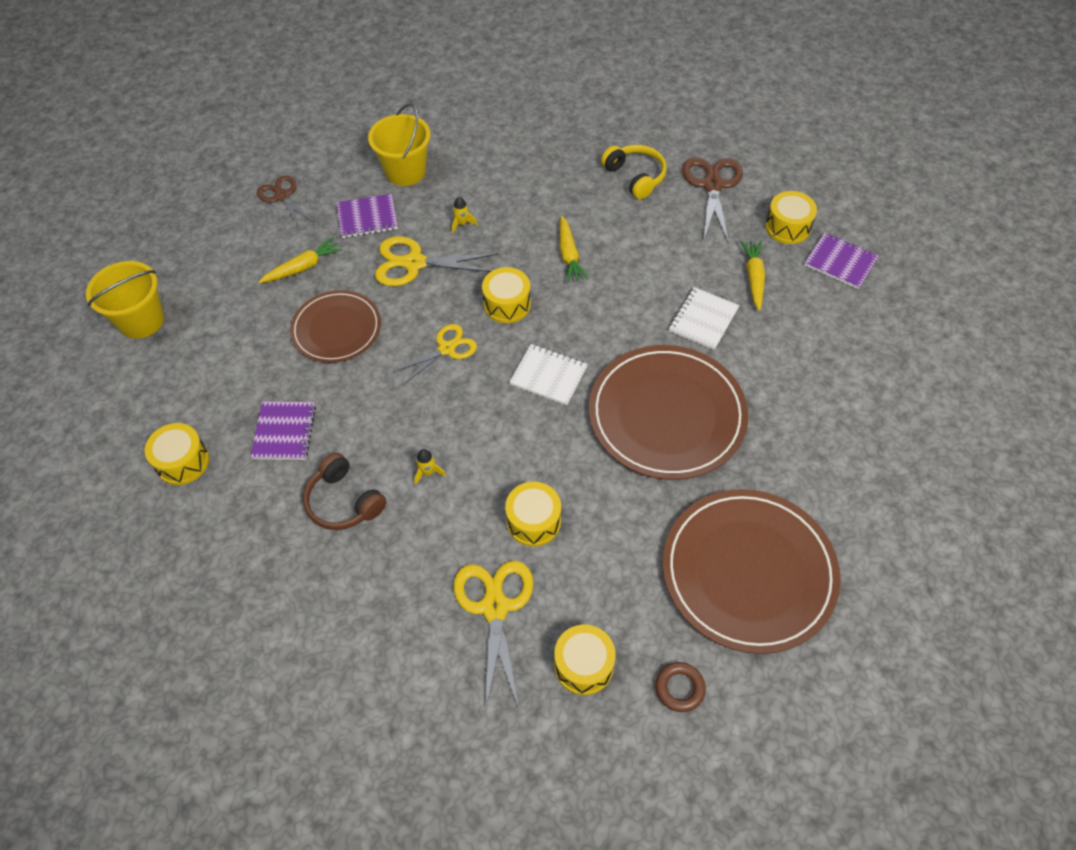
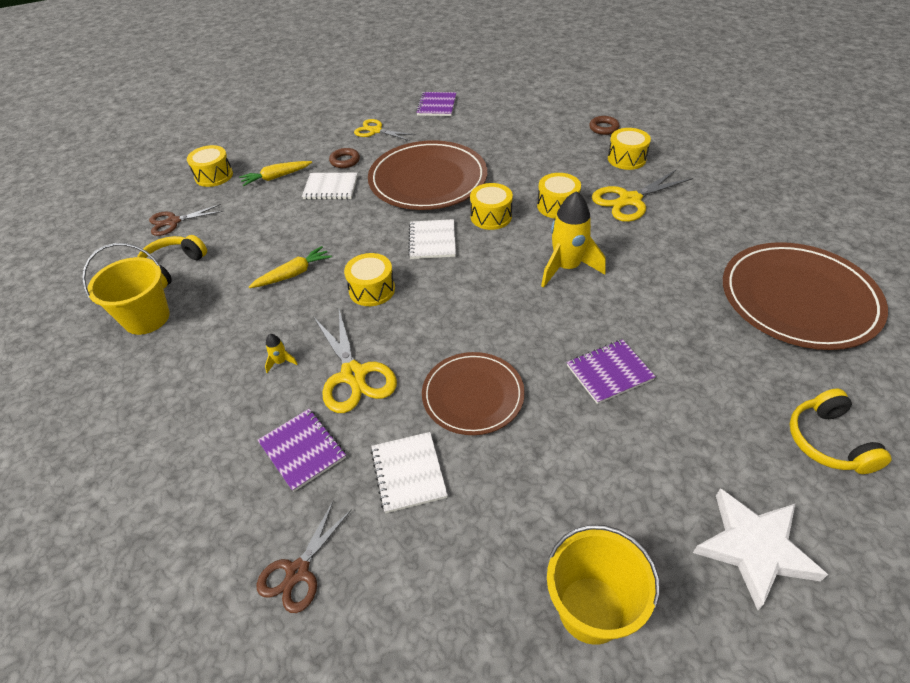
camera: 115 degrees left, 10 degrees down
(92, 429) = (754, 548): none -> white star
(104, 543) = (828, 441): none -> yellow headphones
(183, 462) = (705, 432): yellow drum -> yellow drum (491, 216)
(303, 267) = (408, 473): yellow carrot -> white notebook
(344, 501) = (632, 301): brown headphones -> none
(405, 171) = (209, 451): yellow bucket -> yellow bucket (146, 318)
(428, 472) = (567, 268): yellow rocket -> yellow rocket, size x2.40
(446, 349) = (444, 307): yellow scissors -> yellow scissors (375, 131)
(712, 185) = (173, 222): brown scissors -> brown scissors, size x0.67
(748, 572) = (515, 125): brown plate -> brown plate (798, 299)
(756, 348) = (345, 161): none -> brown ring
(840, 262) = (243, 148): purple notebook -> purple notebook (436, 105)

